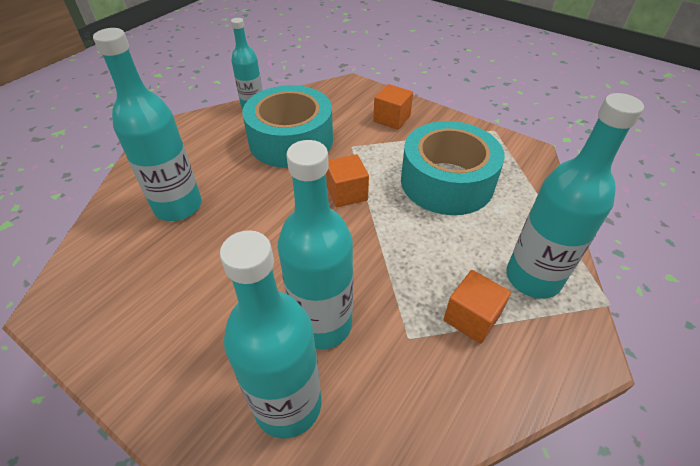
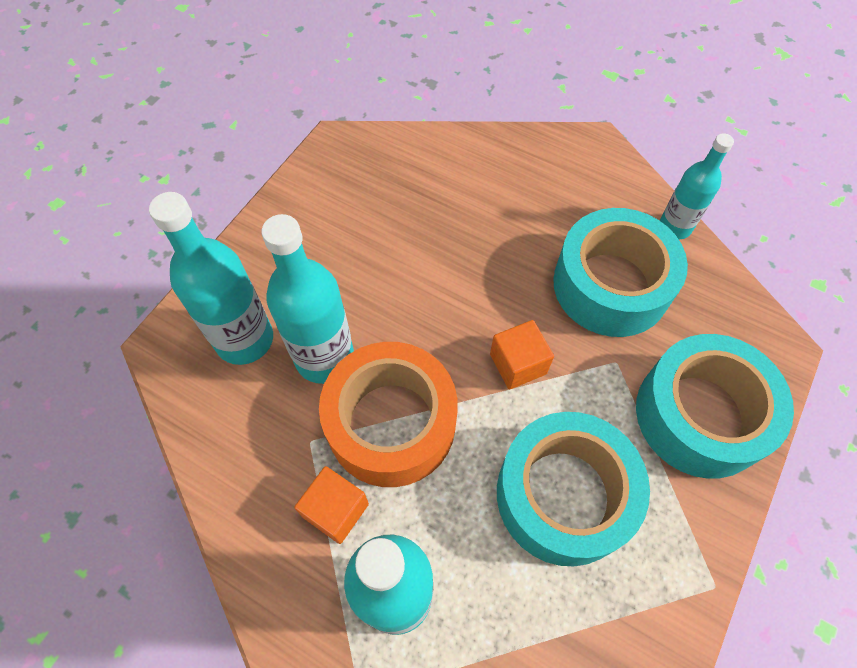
camera: 85 degrees right, 15 degrees up
(178, 206) = (469, 196): turquoise bottle -> none
(391, 119) = (700, 415): orange cube -> turquoise tape
(392, 274) = (391, 423): none -> orange tape

